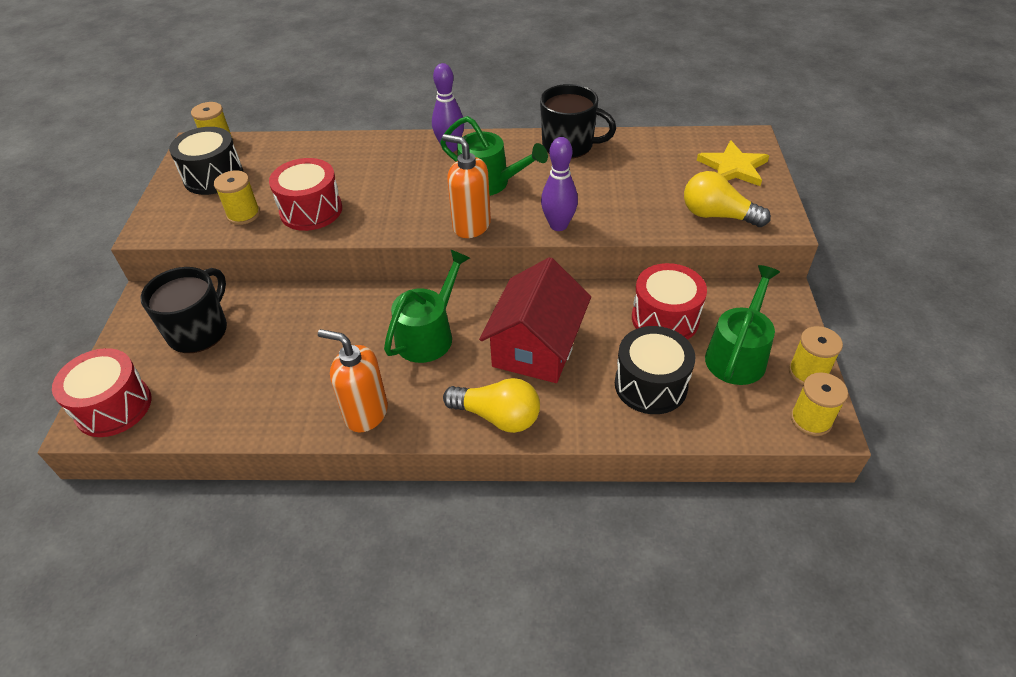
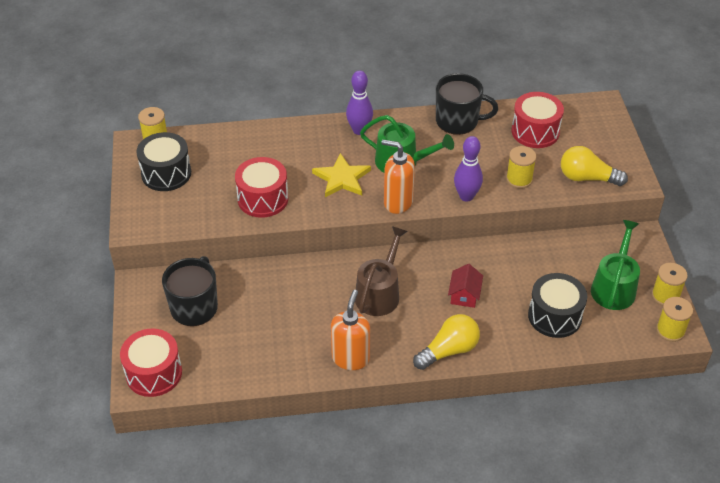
camera: 10 degrees left, 0 degrees up
(243, 214) = (207, 207): yellow spool -> yellow spool (519, 179)
(366, 413) = (350, 358): orange soap dispenser -> orange soap dispenser turned 90 degrees clockwise
(428, 335) = (379, 293): green watering can -> brown watering can
(497, 416) = (449, 350): yellow light bulb -> yellow light bulb turned 45 degrees counterclockwise
(536, 346) = (464, 295): red house -> red house, size x0.48
(665, 318) = (557, 264): red drum -> red drum (535, 131)
(733, 167) = (593, 133): yellow star -> yellow star (342, 178)

